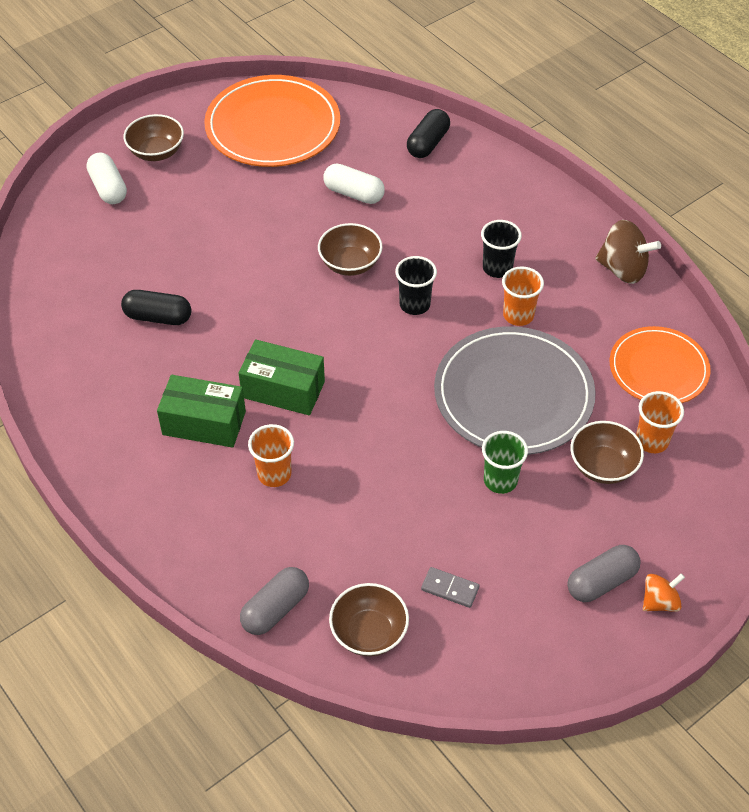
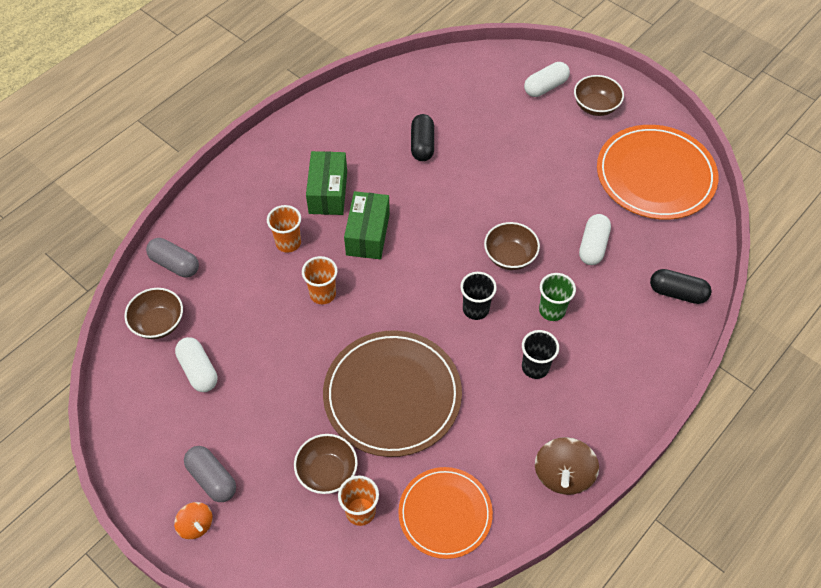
camera: 80 degrees right, 5 degrees up
(450, 588) = (198, 370): grey domino -> white capsule
(500, 480) = (302, 394): green cup -> green cup (552, 310)
(513, 394) = (392, 395): grey plate -> brown plate
(518, 315) = (483, 390): orange cup -> orange cup (323, 294)

